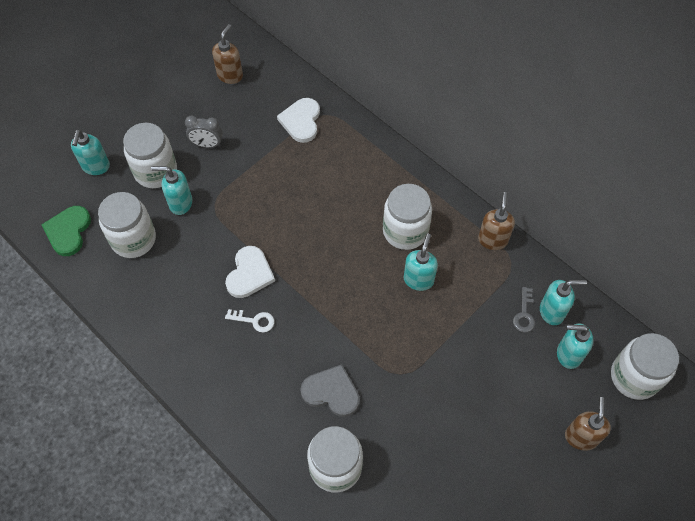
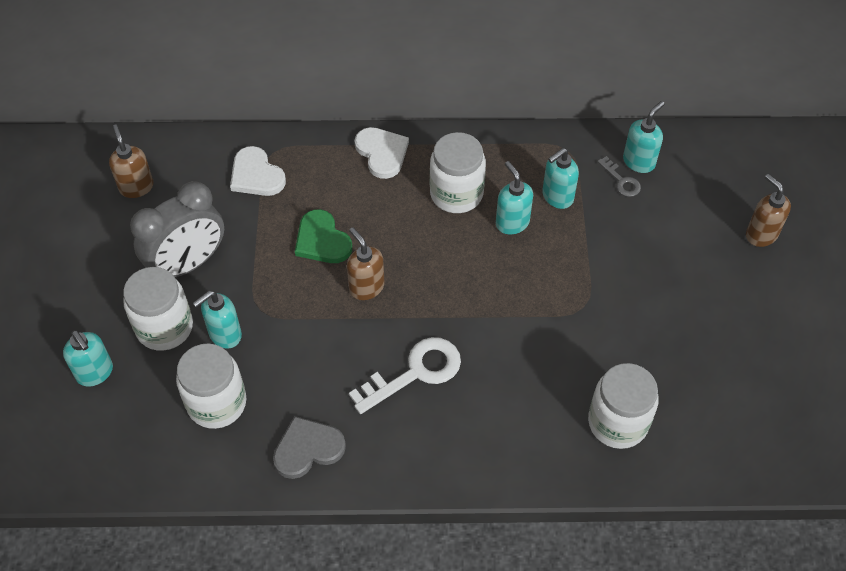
camera: 45 degrees left, 5 degrees down
(68, 231) = (139, 452): green heart -> green heart (322, 240)
(207, 144) = (188, 264): grey clock -> grey clock, size x1.94
(249, 274) = (364, 339): white heart -> white heart (382, 153)
(254, 320) = (415, 372): white key -> white key, size x1.96
(331, 392) = (547, 370): grey heart -> grey heart (308, 449)
(492, 240) = (533, 144): brown soap dispenser -> brown soap dispenser (366, 287)
(568, 354) = (685, 183): turquoise soap dispenser -> turquoise soap dispenser (557, 197)
(634, 377) = (747, 160): white jar -> none

